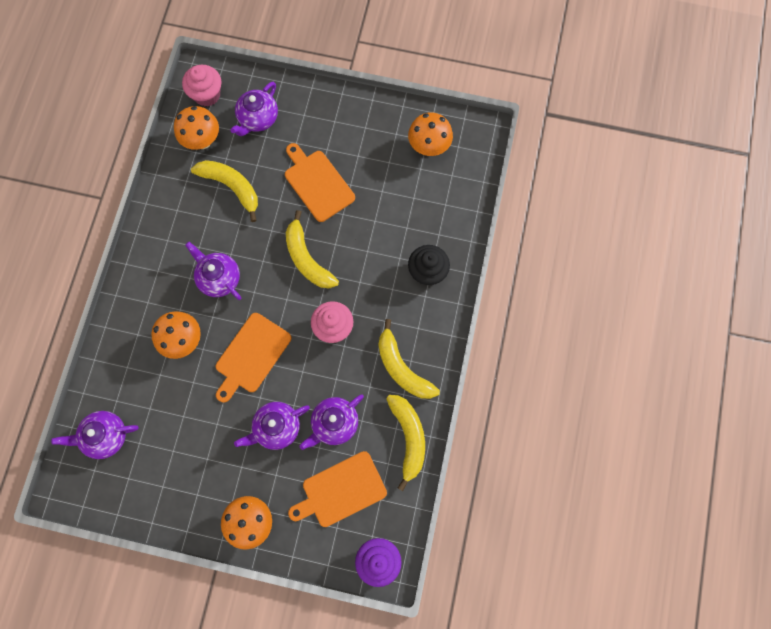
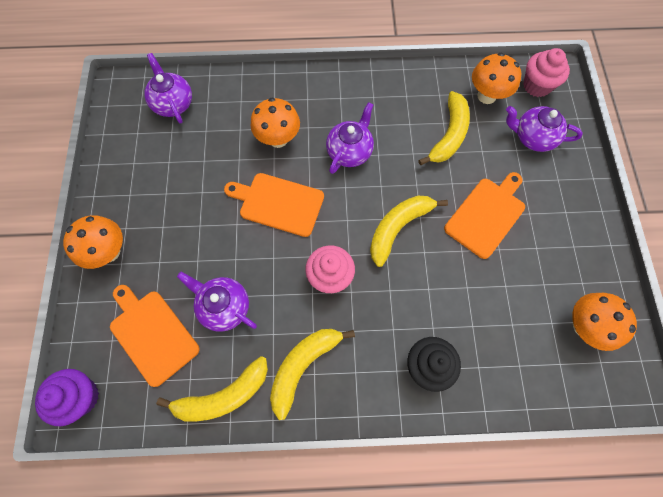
camera: 75 degrees right, 5 degrees down
(276, 427) = (208, 249): purple teapot -> none

